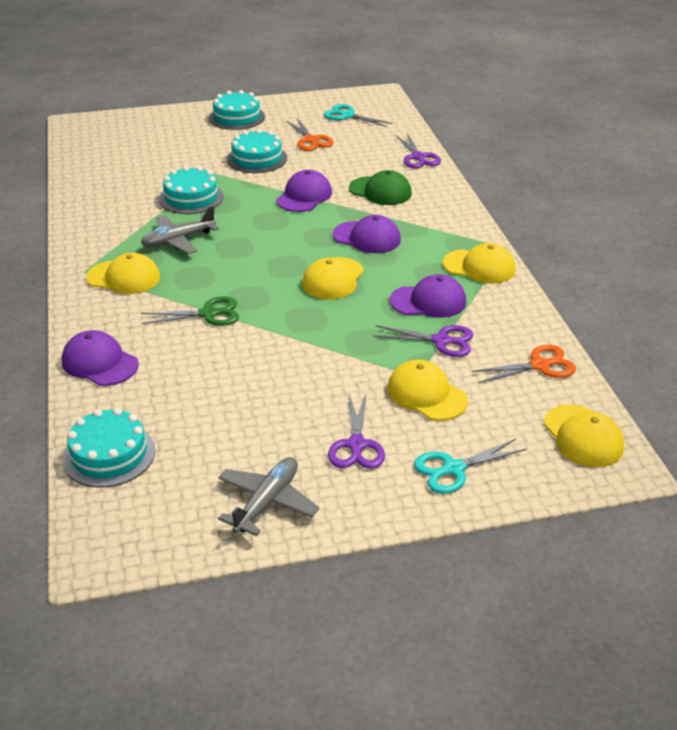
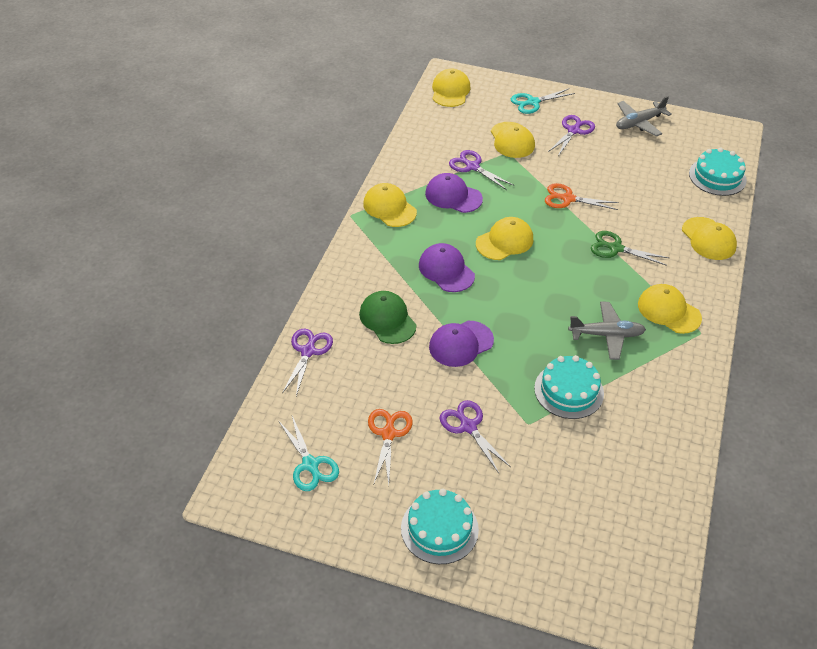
camera: 150 degrees left, 10 degrees up
(99, 363) = (708, 239): purple cap -> yellow cap
(257, 159) = (468, 426): turquoise cake -> purple scissors
(453, 469) = (532, 102): turquoise scissors -> turquoise scissors turned 150 degrees clockwise
(540, 365) = (430, 130): orange scissors -> orange scissors (567, 198)

